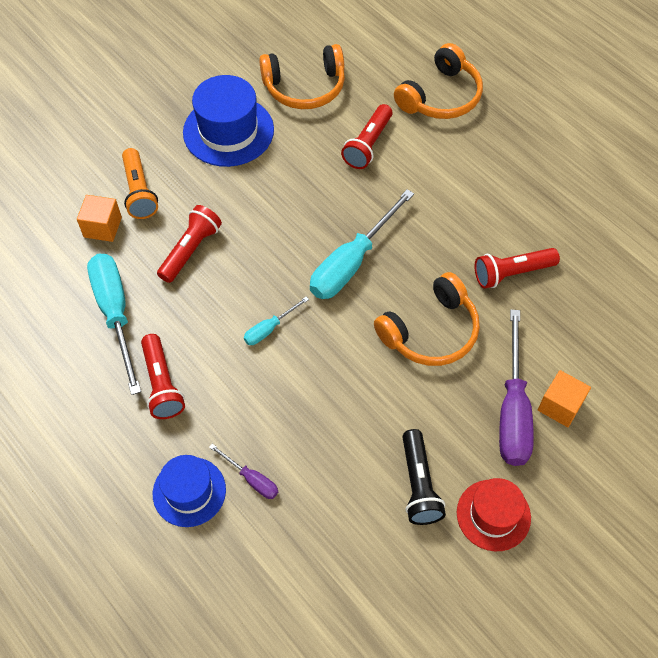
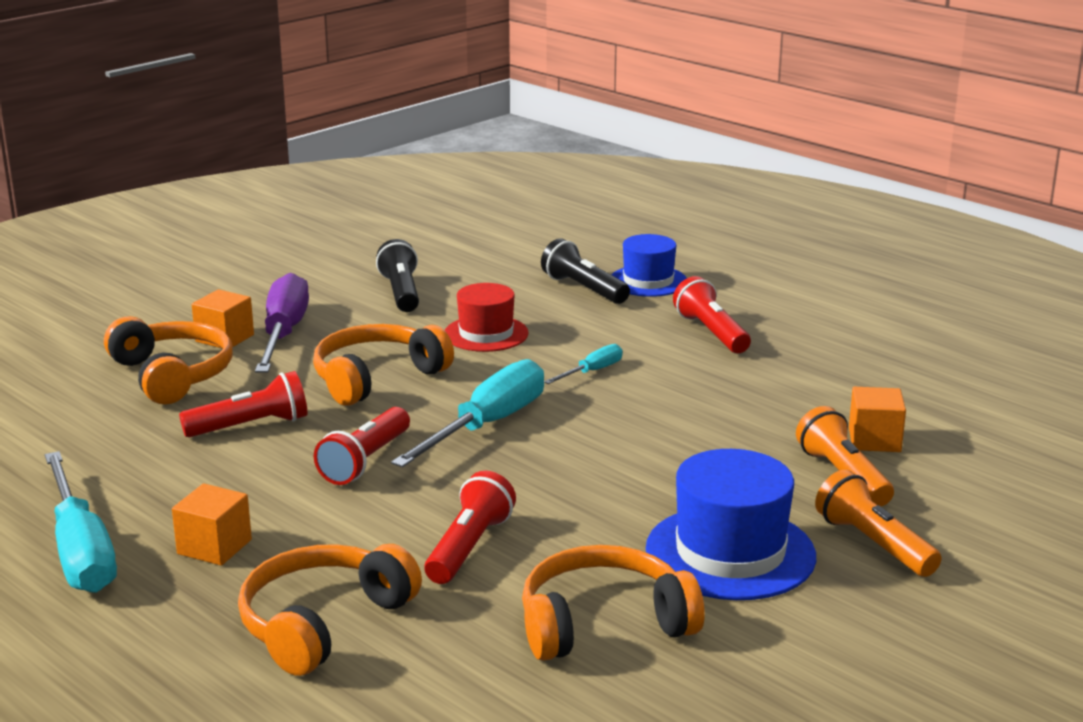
camera: 175 degrees right, 35 degrees down
(115, 314) = (801, 374): turquoise screwdriver -> turquoise screwdriver (80, 551)
(149, 132) = (873, 544): none -> orange flashlight
(191, 250) = (729, 425): red flashlight -> red flashlight (365, 461)
(251, 479) = (584, 289): purple screwdriver -> black flashlight
(493, 515) = (323, 282): red hat -> red hat (486, 334)
(507, 154) = (214, 547): none -> orange cube
(585, 348) = (172, 375): none -> orange headphones

